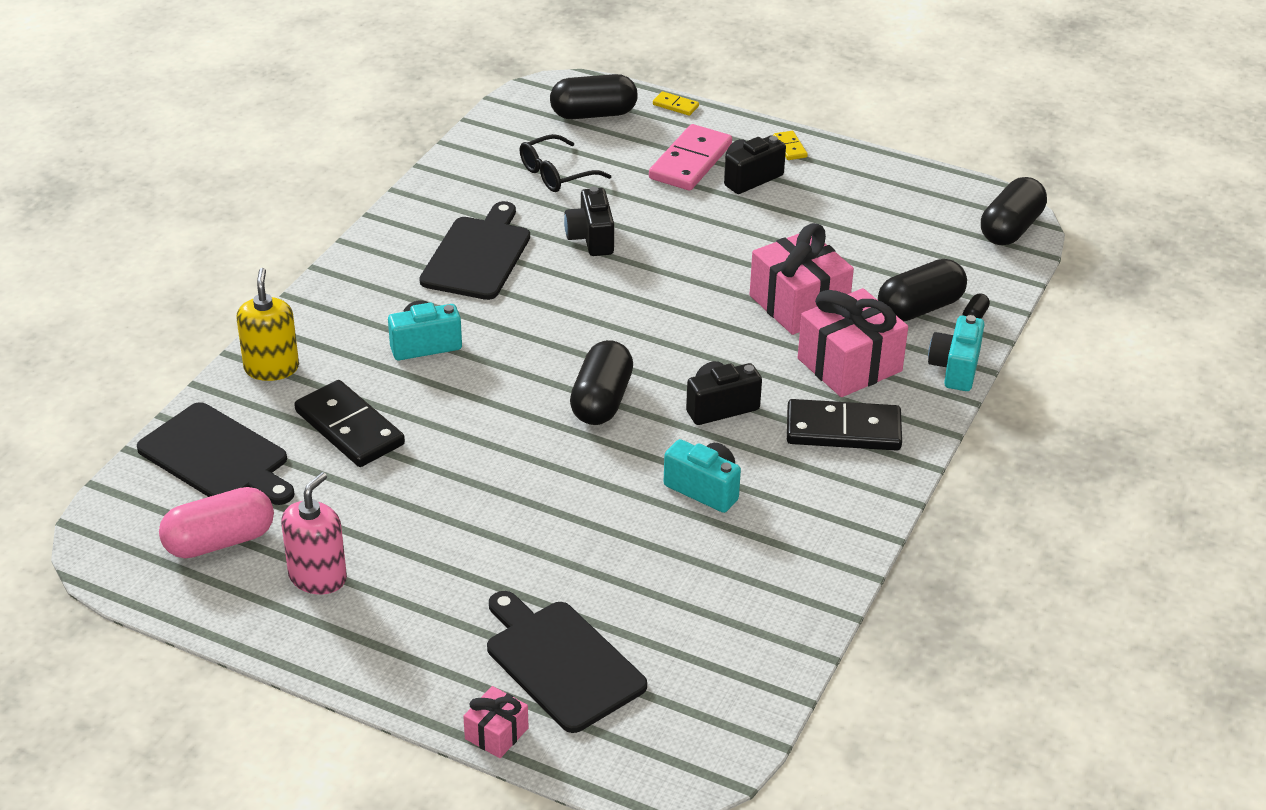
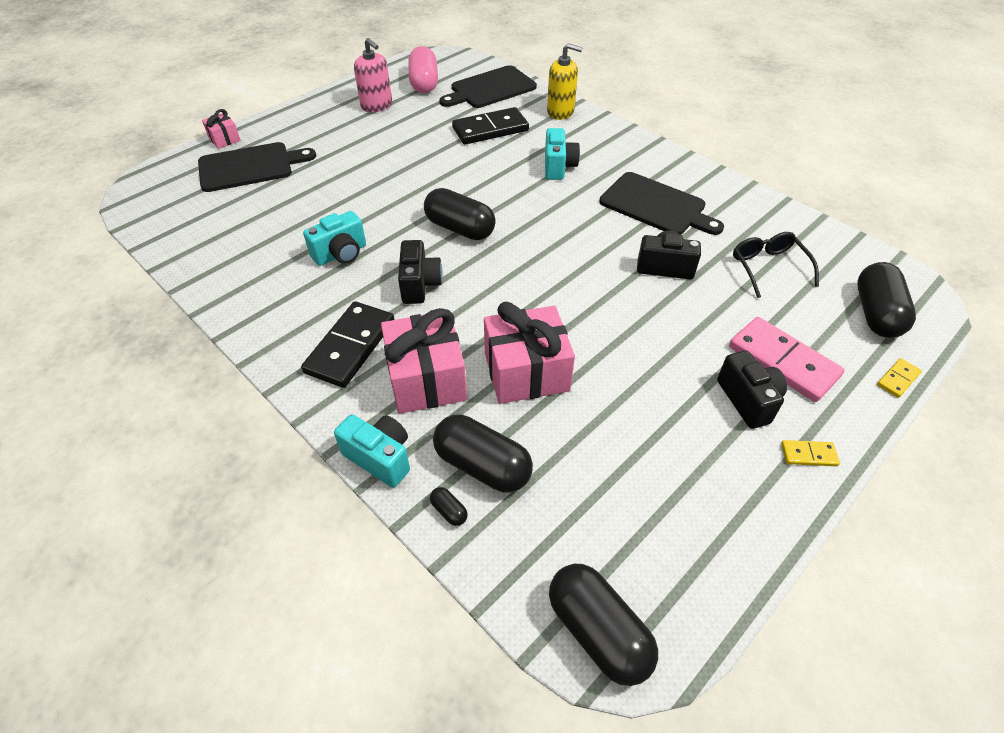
camera: 110 degrees right, 10 degrees up
(919, 308) = (482, 465): black capsule -> black capsule turned 45 degrees counterclockwise

